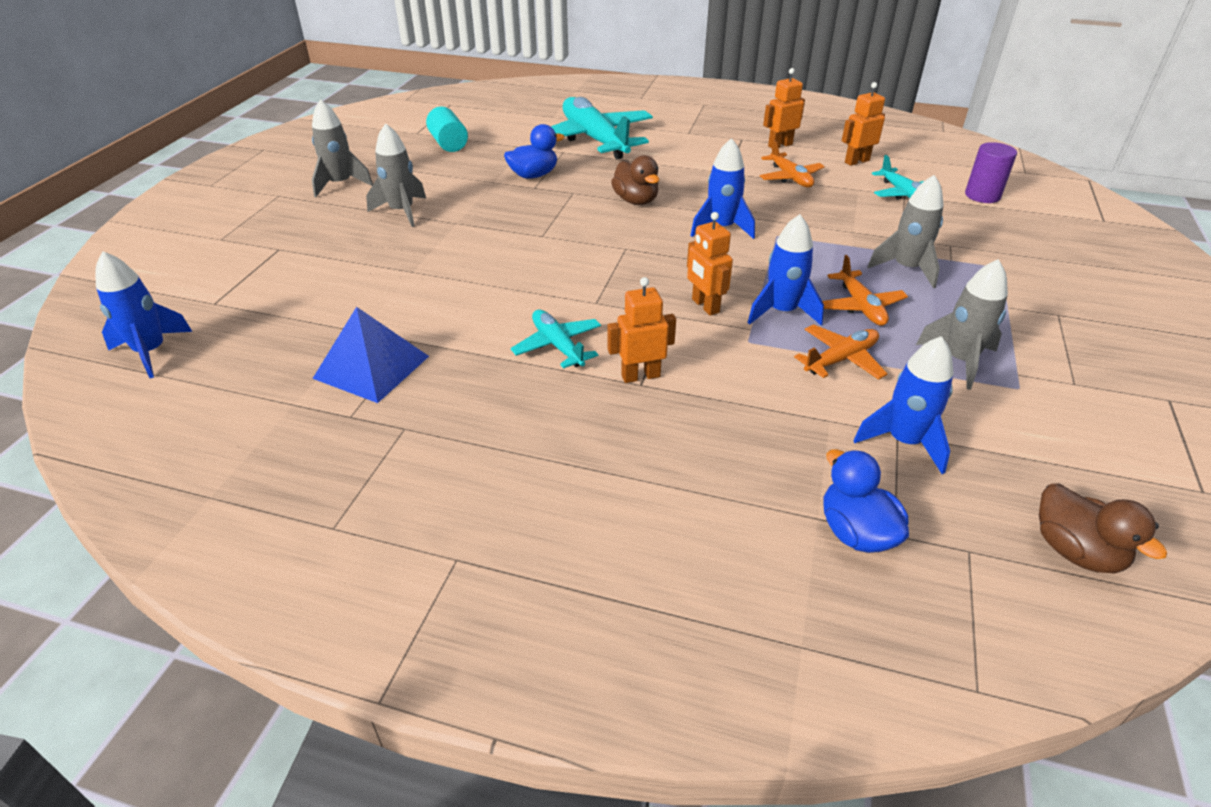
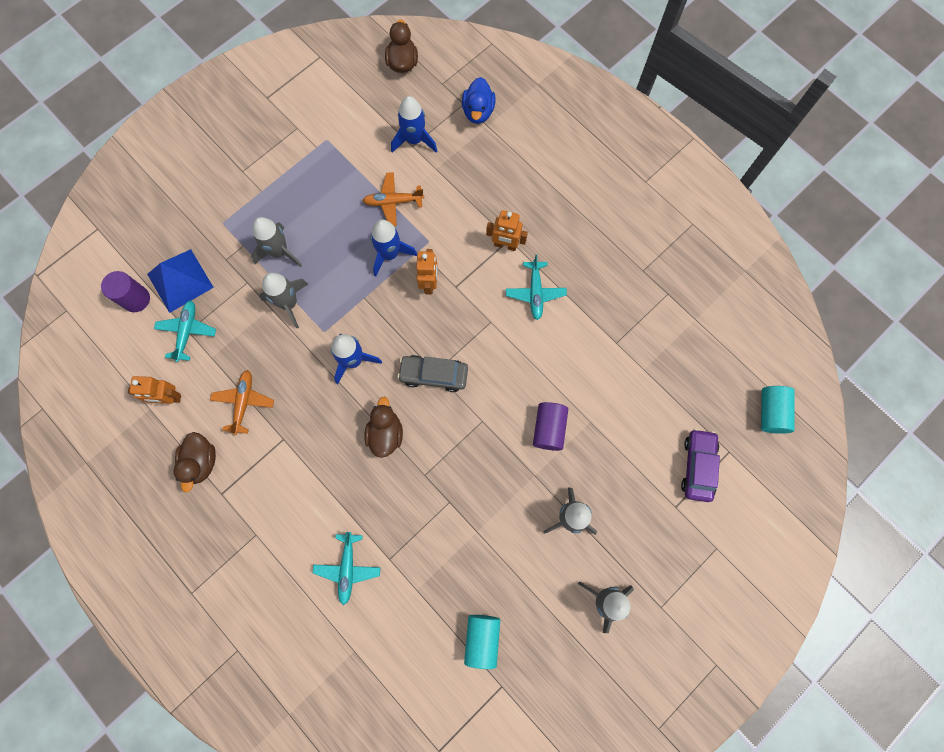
camera: 150 degrees left, 35 degrees up
(151, 352) = (771, 412): blue rocket -> turquoise cylinder
(256, 281) = (697, 466): none -> purple car
(371, 367) = (646, 329): blue pyramid -> blue pyramid (180, 280)
(460, 252) = (549, 429): none -> purple cylinder
(533, 175) = (439, 524): blue duck -> none
(594, 140) = (348, 568): turquoise plane -> turquoise plane, size x0.51
(625, 246) = (433, 375): none -> grey car
(780, 145) = (201, 462): orange robot -> brown duck
(861, 306) = (341, 234): orange plane -> none
(959, 360) = (334, 169): grey rocket -> grey rocket (289, 303)

